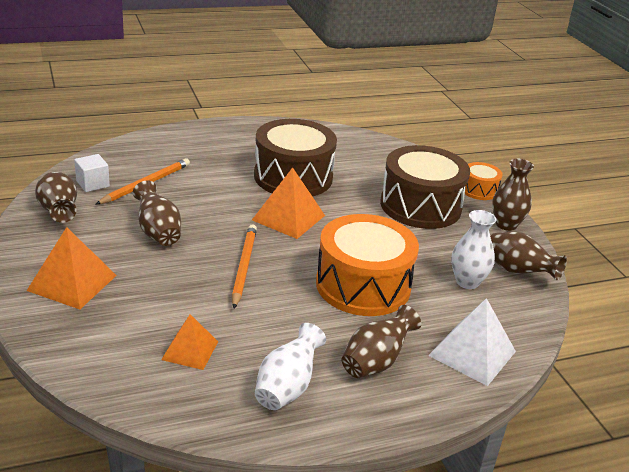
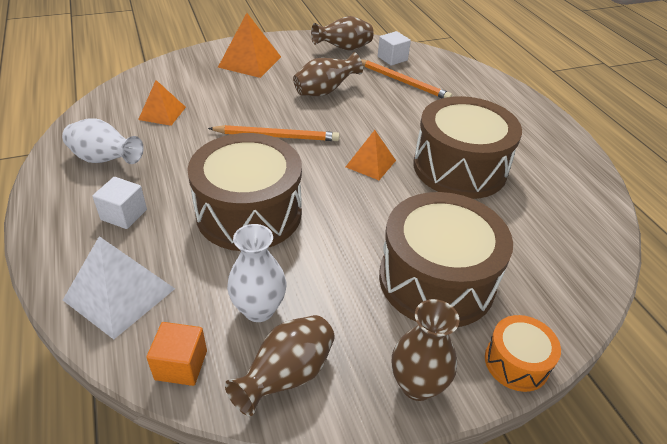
camera: 90 degrees right, 10 degrees up
(288, 217) = (370, 163): orange pyramid -> orange pyramid, size x0.65
(363, 285) = (249, 213): orange drum -> brown drum
(376, 362) = (124, 214): brown vase -> white cube
(525, 316) = (181, 365): none -> orange cube

